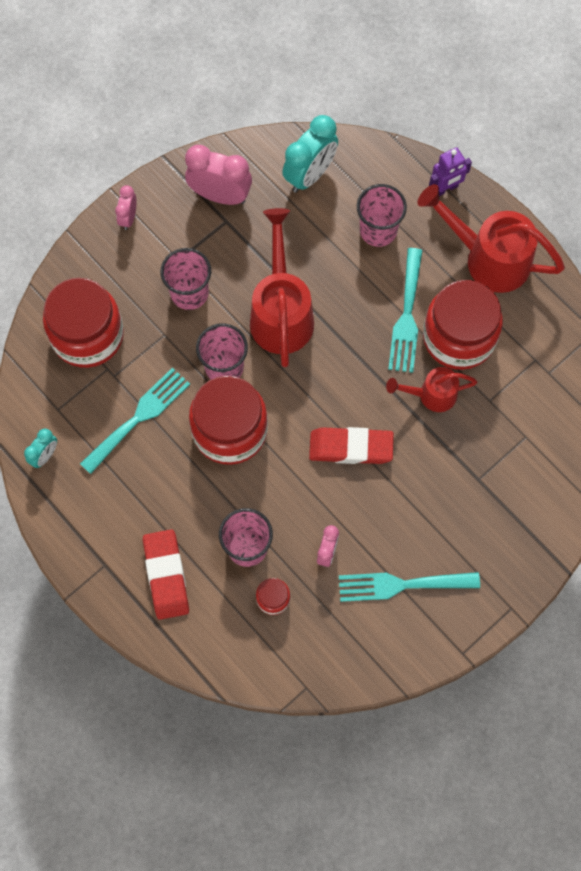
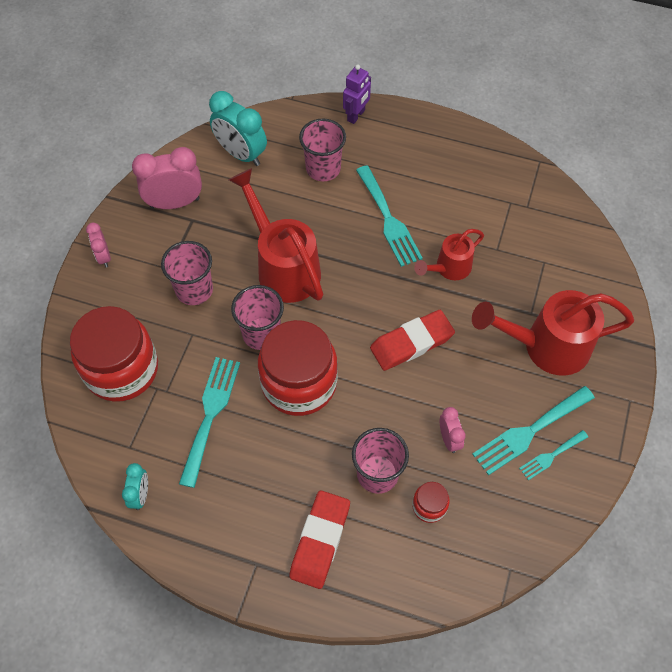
camera: 30 degrees left, 10 degrees down
(166, 575) = (320, 541): red eraser -> red eraser turned 60 degrees clockwise
(310, 175) = (241, 154): turquoise clock -> turquoise clock turned 120 degrees clockwise
(405, 616) = (551, 456): none -> turquoise fork
(458, 337) = (440, 215): red jar -> none
(489, 258) = (424, 148): red watering can -> red watering can (547, 346)

